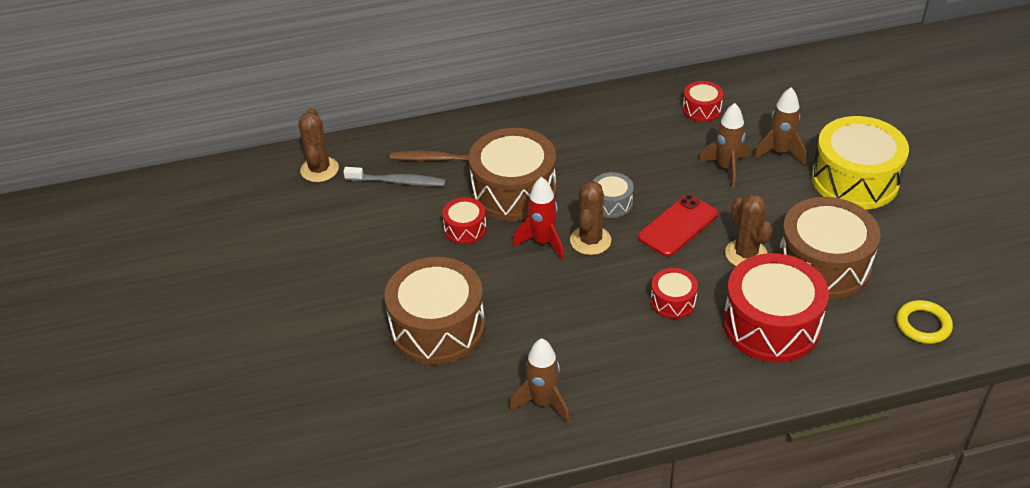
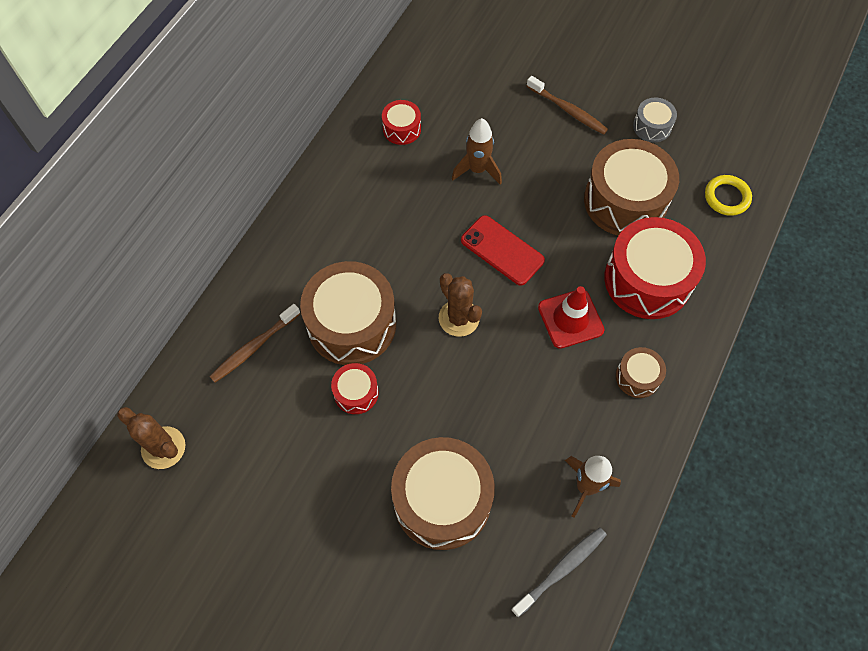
camera: 50 degrees left, 20 degrees up
(398, 182) = (248, 398): grey toothbrush -> grey toothbrush (561, 569)
(543, 242) = (427, 351): red rocket -> none
(611, 203) = (435, 271): grey drum -> grey drum (652, 126)
(673, 301) = (570, 319): red drum -> red traffic cone
(676, 374) = (637, 377): none -> brown drum
(678, 226) = (502, 250): red phone -> red phone turned 45 degrees counterclockwise
(746, 254) = (570, 235): brown cactus -> none
(780, 152) = (497, 125): brown rocket -> none
(855, 180) = (568, 110): yellow drum -> brown toothbrush

